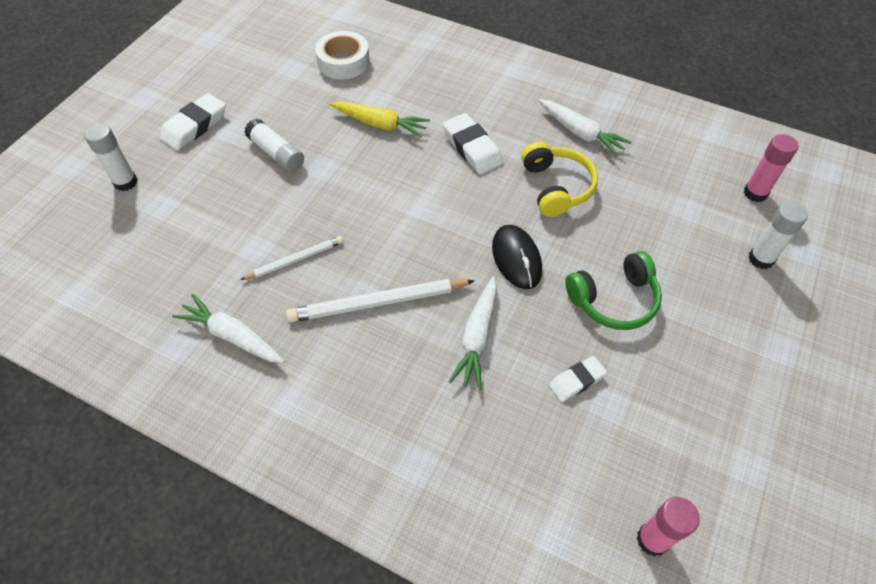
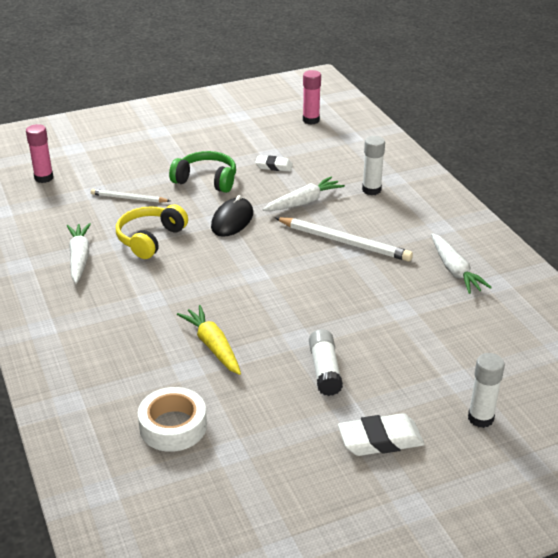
camera: 140 degrees left, 20 degrees down
(295, 260) = (377, 289): white pencil -> white pencil (129, 198)
(472, 148) = (168, 290): white eraser -> none
(761, 259) = (101, 157): white glue stick -> white glue stick (371, 190)

